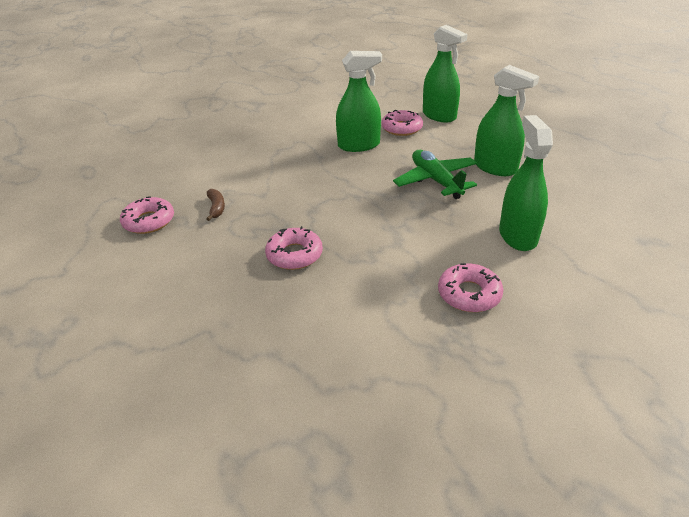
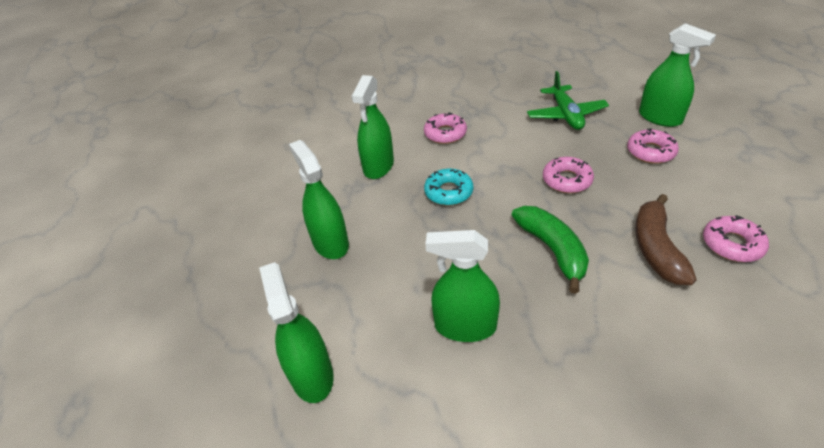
camera: 160 degrees left, 5 degrees up
(149, 379) = (660, 118): none -> green spray bottle
(216, 208) = (656, 248): brown banana -> brown banana, size x2.04
(304, 193) = (552, 250): none -> green banana
(402, 128) = (386, 354): pink donut -> pink donut (650, 152)
(418, 222) = (448, 192): none -> turquoise donut
(436, 181) = (404, 237): green plane -> green plane (566, 115)

